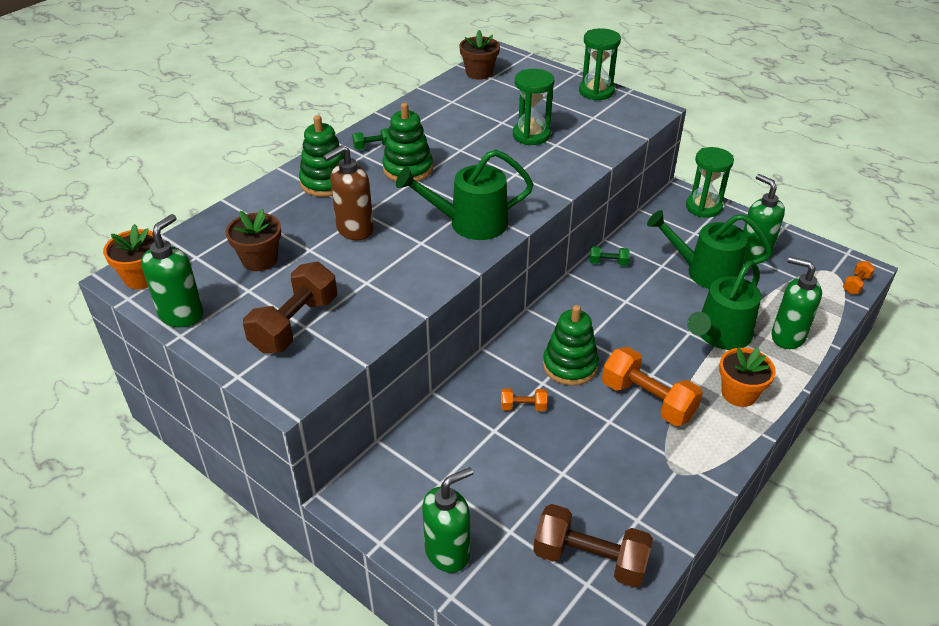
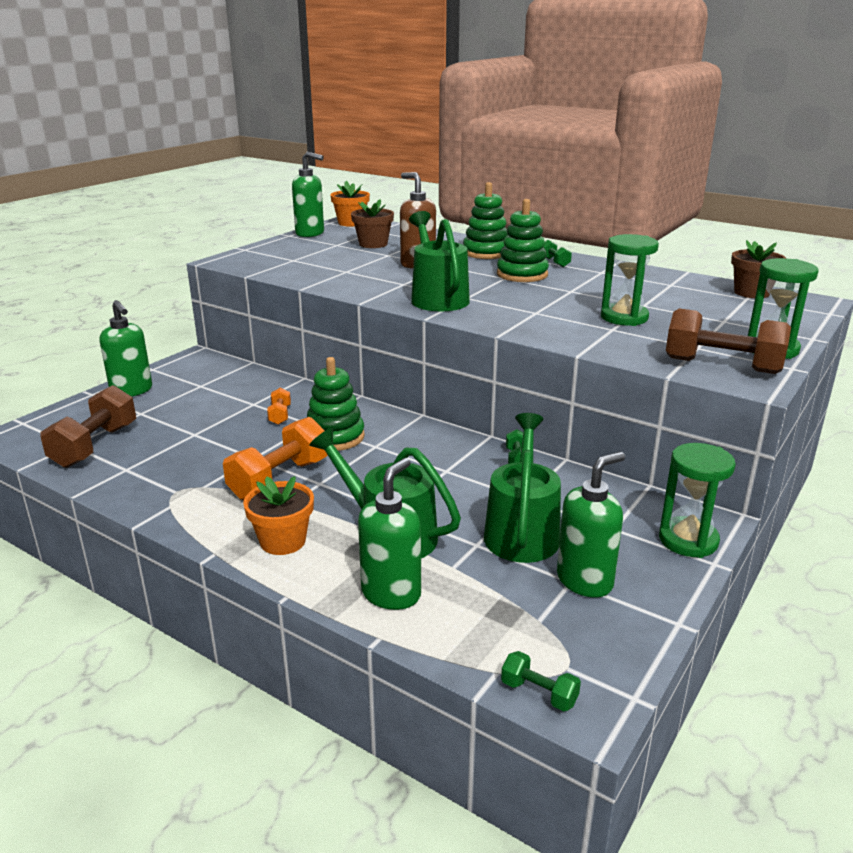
camera: 85 degrees right, 15 degrees down
(295, 324) = (295, 257): brown dumbbell -> brown dumbbell (722, 366)
(856, 284) = (539, 693): orange dumbbell -> green dumbbell

